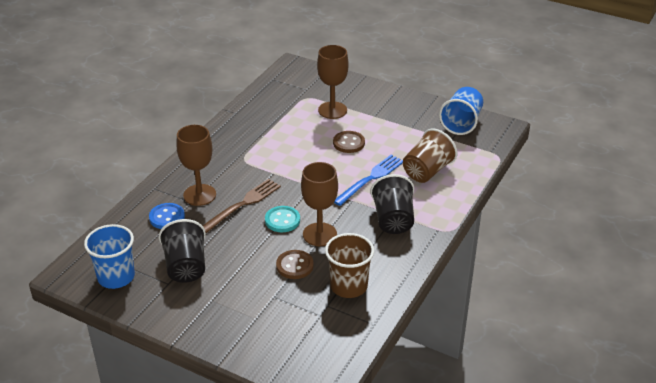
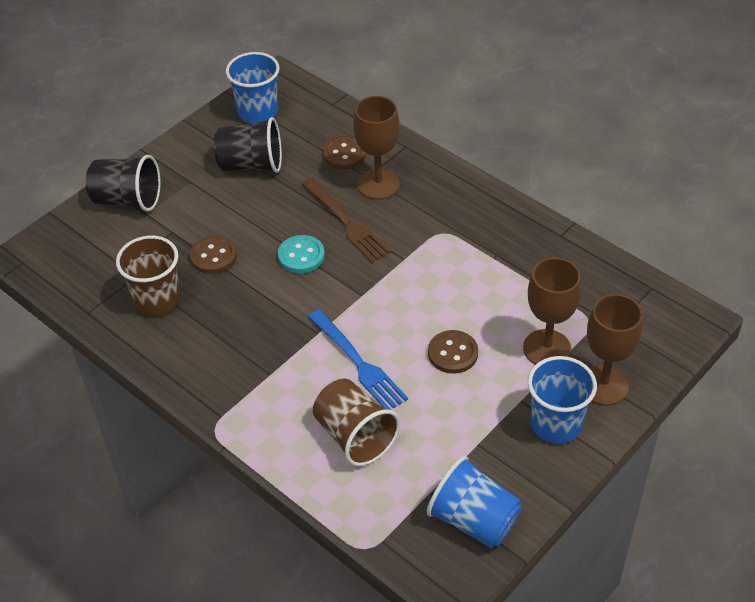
camera: 105 degrees right, 10 degrees up
(167, 217) = (344, 154): blue button -> brown button
(319, 234) = (260, 288): brown goblet -> brown goblet (603, 385)
(386, 103) = (556, 424): none -> blue cup
(393, 220) = (260, 370): black cup -> black cup (128, 200)

